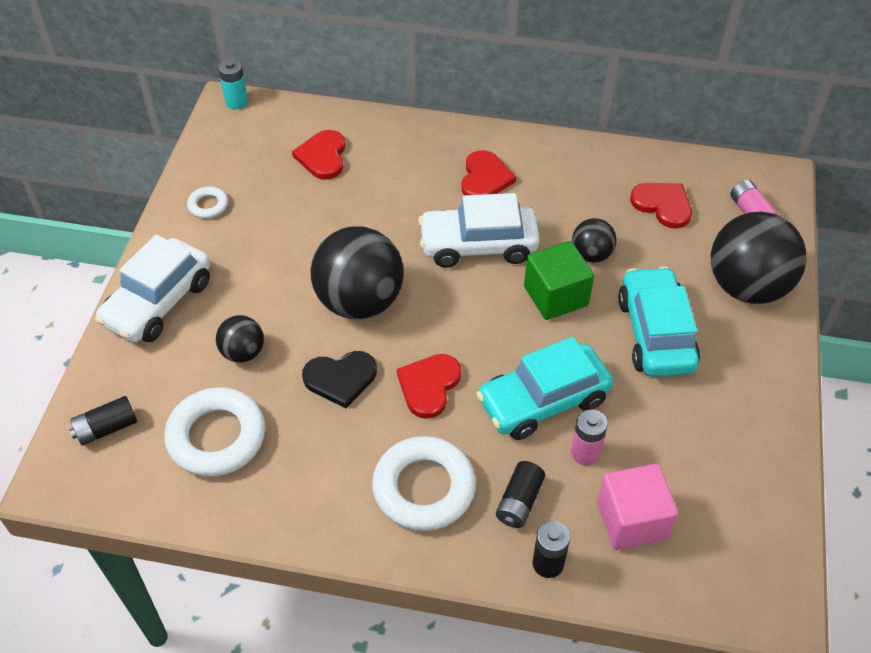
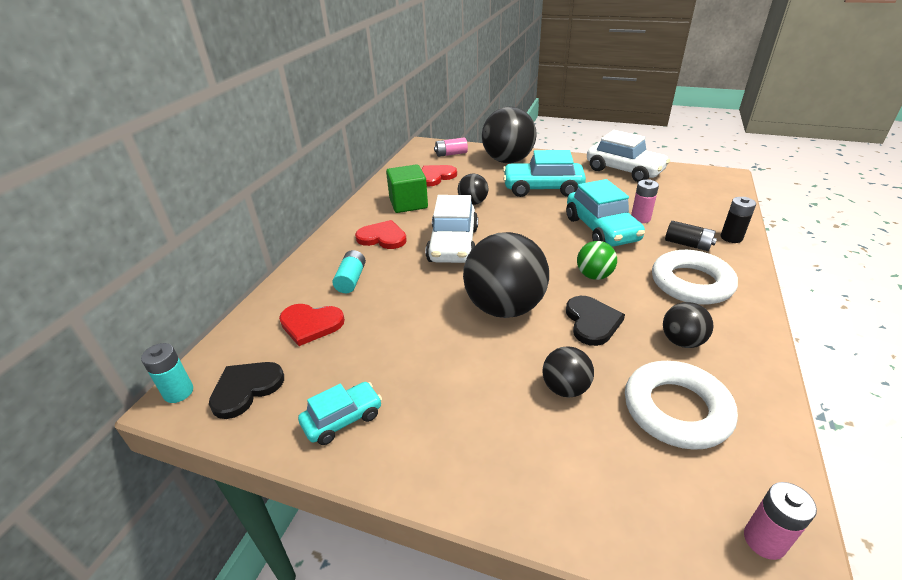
camera: 80 degrees left, 15 degrees down
(88, 473) = (764, 540): none -> pink battery
(106, 428) = (691, 521): black battery -> none
(158, 302) = (490, 469): white car -> white car (624, 171)
(208, 205) = (343, 419): white ring -> turquoise car
(240, 139) = (246, 389): none -> black heart
(312, 458) = (682, 341): none -> black ball
(397, 169) = (351, 279): none -> turquoise battery
(429, 386) = (594, 275): red heart -> green ball
(556, 296) = (508, 218): green cube -> green cube (408, 203)
(632, 520) = (686, 208): pink cube -> none

